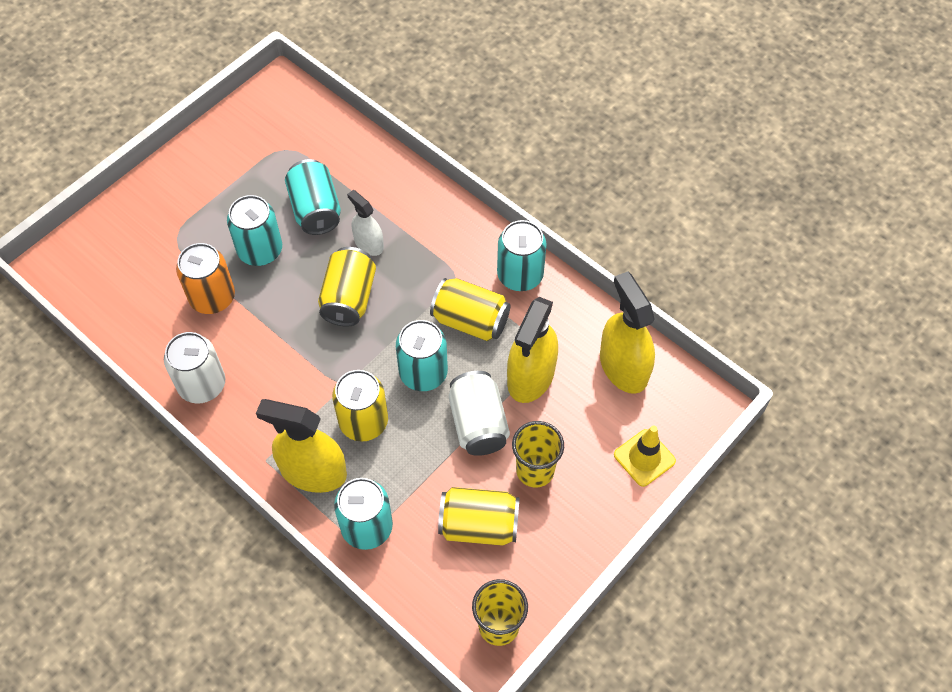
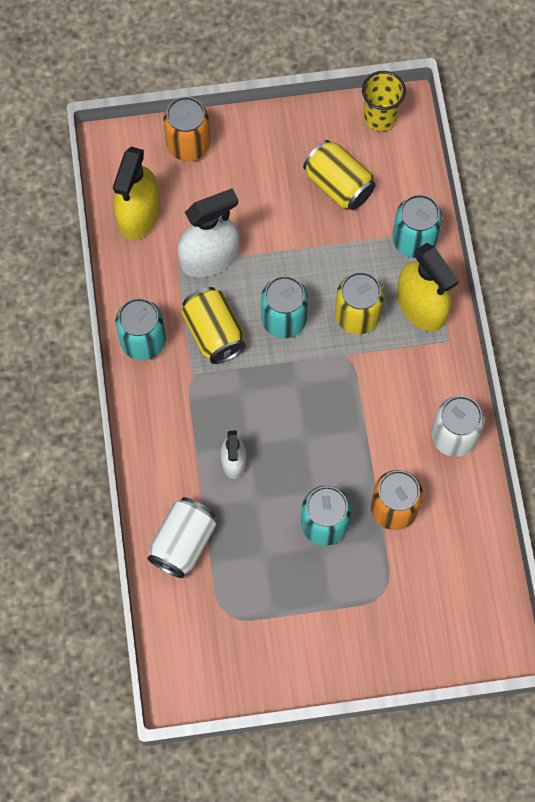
camera: 140 degrees left, 10 degrees up
(315, 209) = (250, 529): turquoise can -> none
(349, 298) = (288, 424): yellow can -> none
(478, 424) = (278, 252): white can -> white can (183, 543)
(531, 376) = (209, 258): yellow spray bottle -> white spray bottle
(535, 470) = (269, 191): yellow cup -> none
(644, 458) = (188, 144): yellow traffic cone -> orange can

